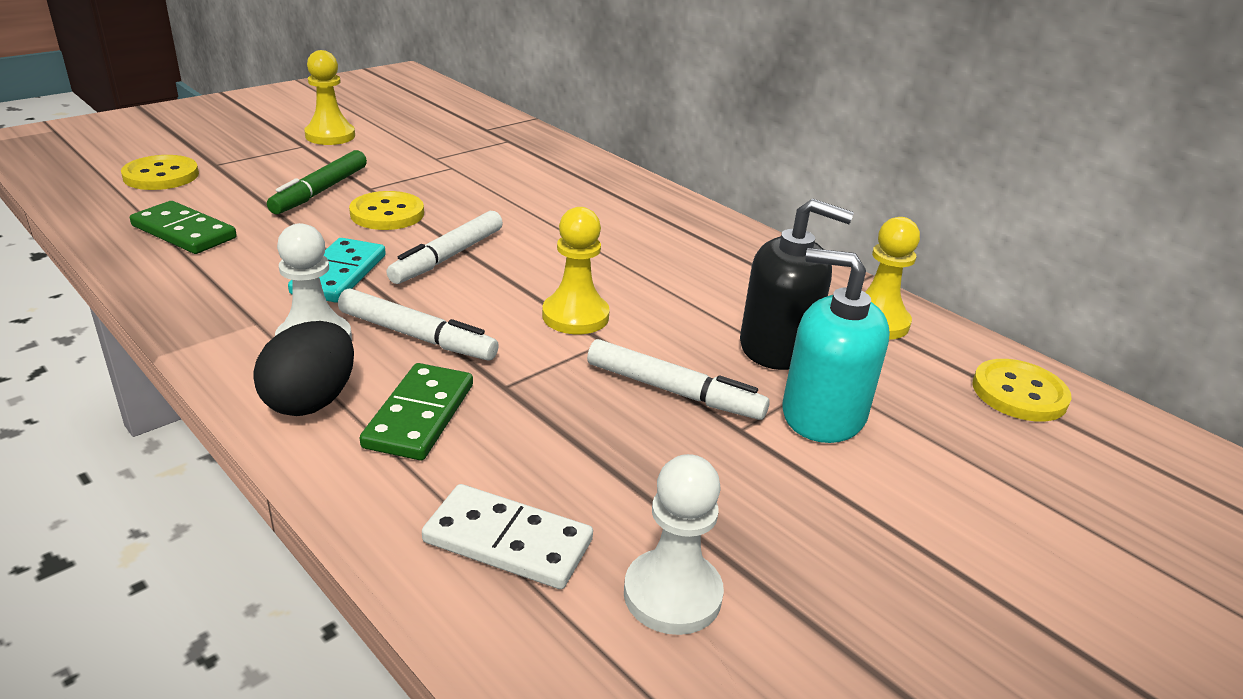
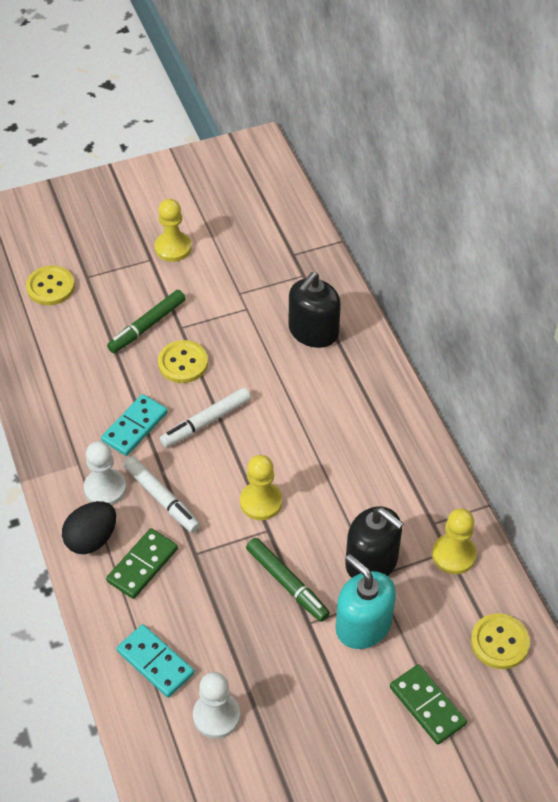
camera: 25 degrees right, 20 degrees up
(184, 232) = (54, 360): green domino -> green domino (427, 705)
(508, 541) = (155, 662): white domino -> turquoise domino
(547, 174) = (313, 331): none -> black soap dispenser
(674, 391) = (287, 583): white marker -> green marker

